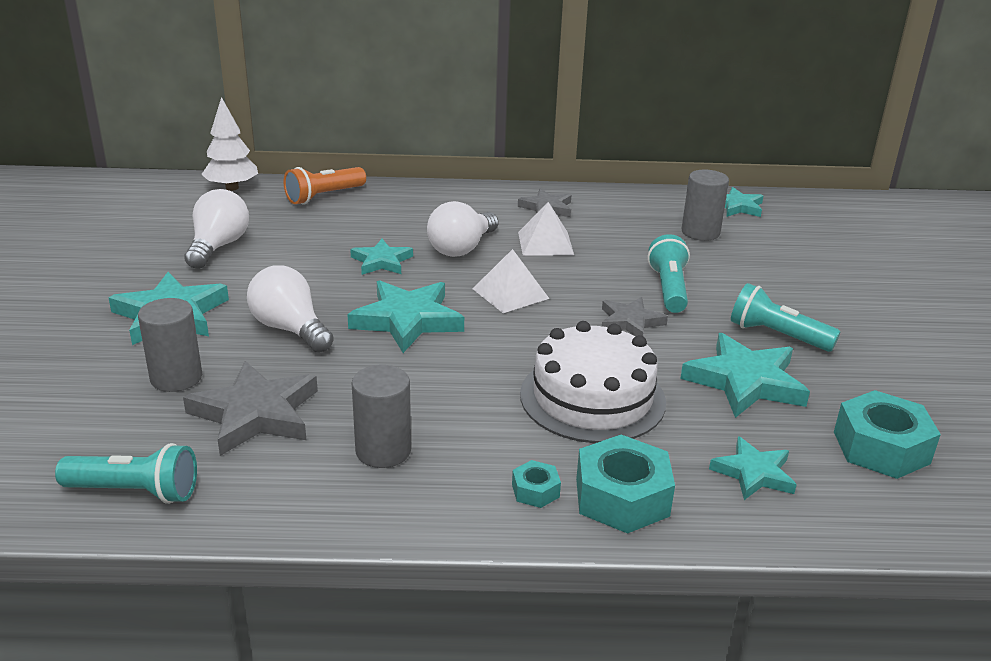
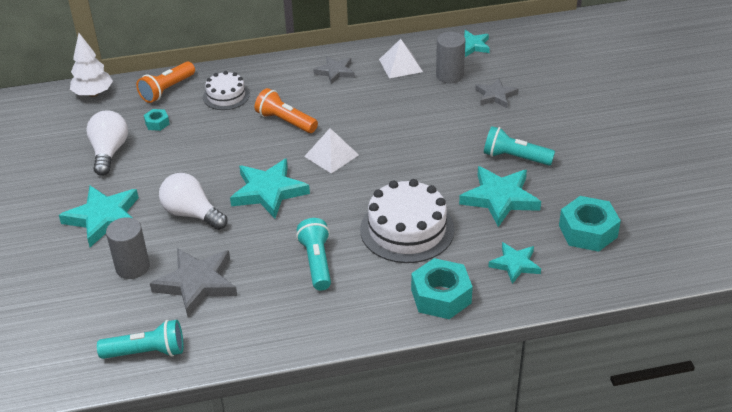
camera: 10 degrees left, 10 degrees up
(382, 261) = (233, 144): turquoise star -> none
(383, 451) = (288, 294): grey cylinder -> none
(395, 212) = (226, 96): none -> white cake
(462, 248) = (285, 121): white light bulb -> orange flashlight
(535, 491) = (389, 302): turquoise nut -> turquoise nut (157, 123)
(545, 243) = (343, 106): white pyramid -> white pyramid (400, 65)
(630, 322) = (417, 164): grey star -> grey star (495, 96)
(669, 289) = (437, 131): turquoise flashlight -> turquoise flashlight (317, 262)

